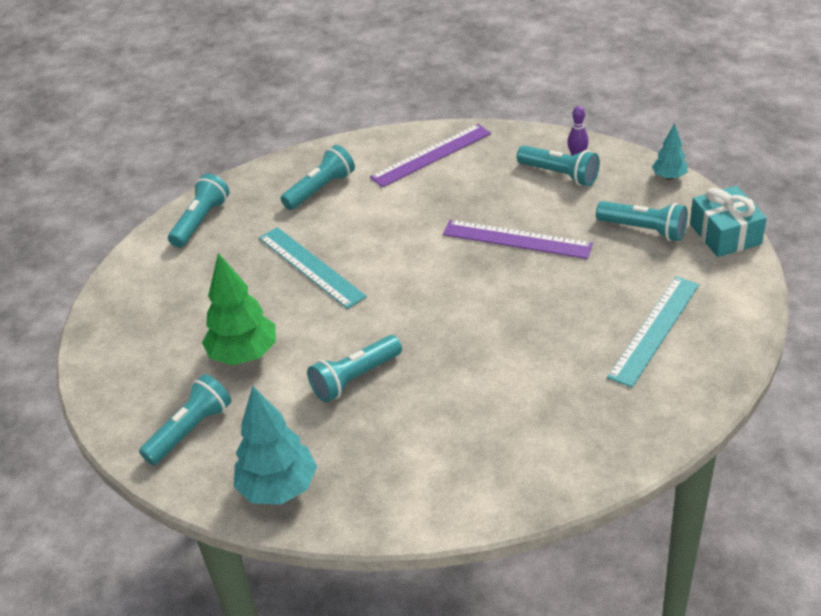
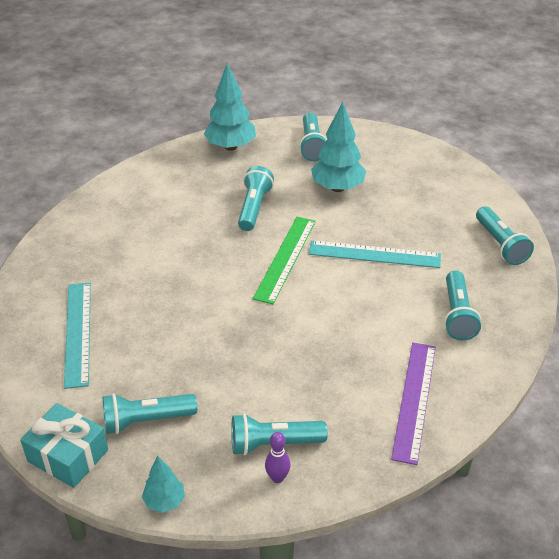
camera: 135 degrees right, 0 degrees up
(244, 355) = (337, 187): green tree -> turquoise tree
(392, 304) = (285, 258): none -> green ruler
(516, 239) = (248, 353): purple ruler -> none

